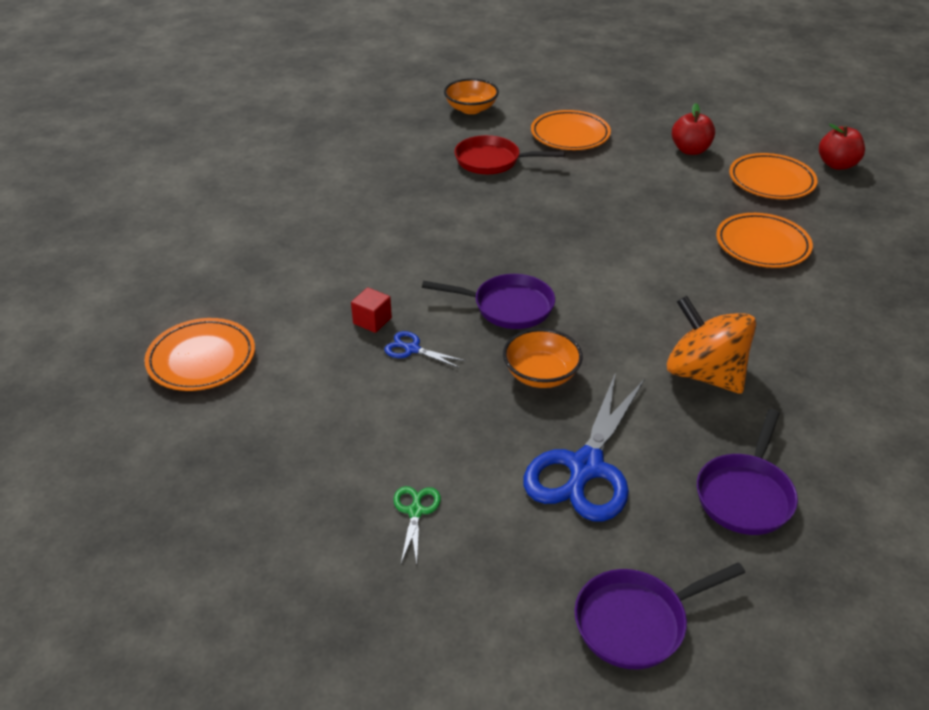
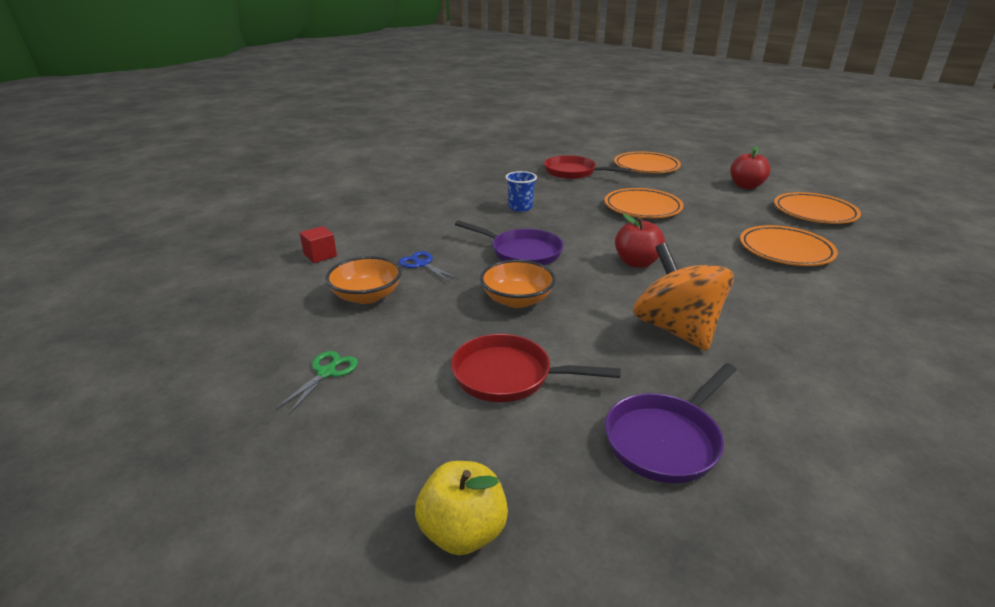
camera: 20 degrees right, 10 degrees down
(201, 359) = (264, 242): orange plate -> orange plate (642, 208)
(372, 321) = (406, 242): red cube -> red cube (320, 255)
(465, 236) = (520, 207): none -> blue cup
(471, 109) = (577, 146): orange bowl -> orange bowl (367, 296)
(585, 467) = (508, 376): blue scissors -> red pan
(636, 622) = (463, 532): purple pan -> yellow apple
(837, 165) = (886, 211): red apple -> red apple (637, 263)

